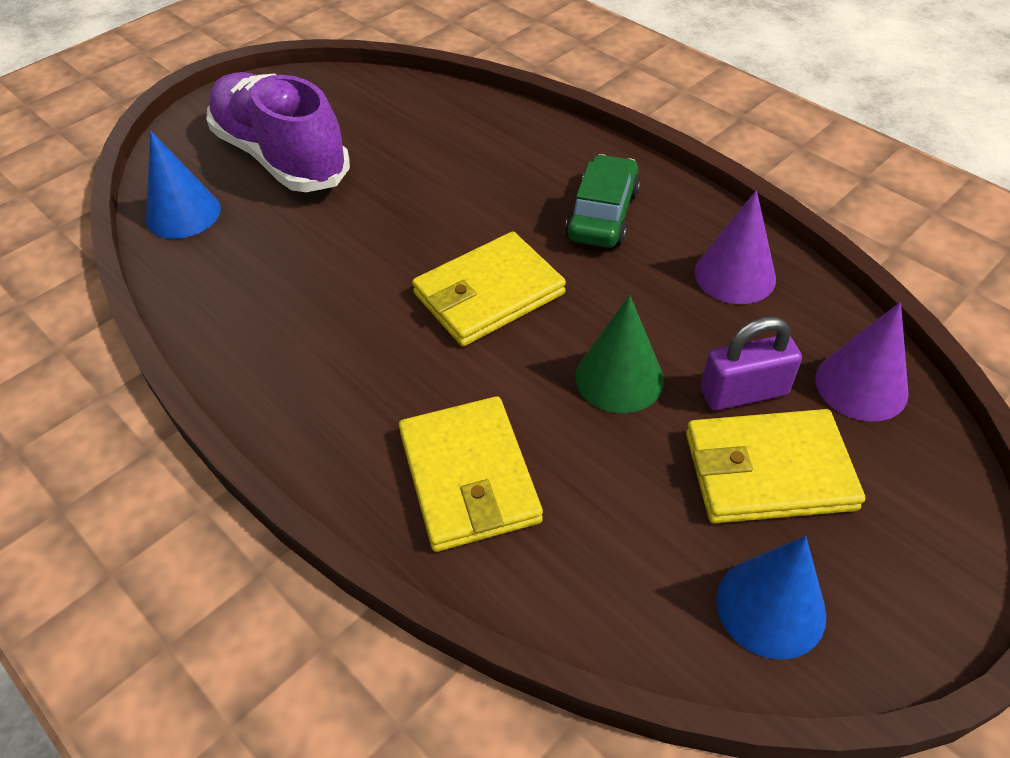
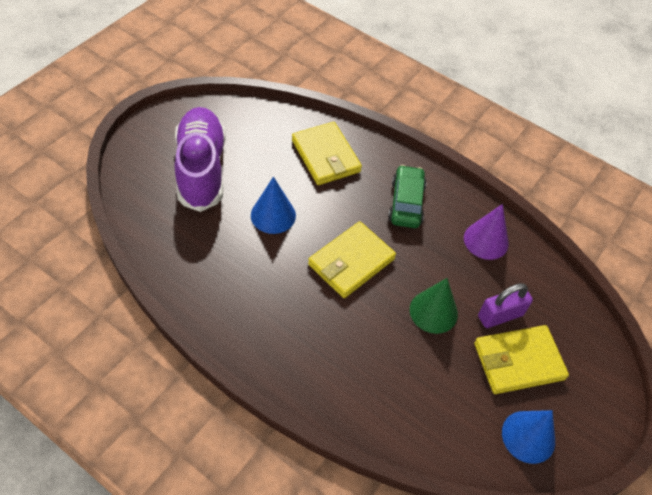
camera: 15 degrees left, 5 degrees up
(183, 214) = (151, 215): blue cone -> blue cone (273, 215)
(281, 157) = (201, 169): purple shoe -> purple shoe turned 45 degrees clockwise
(469, 477) = (364, 379): yellow wallet -> yellow wallet (326, 156)
(861, 385) = (559, 306): purple cone -> none

